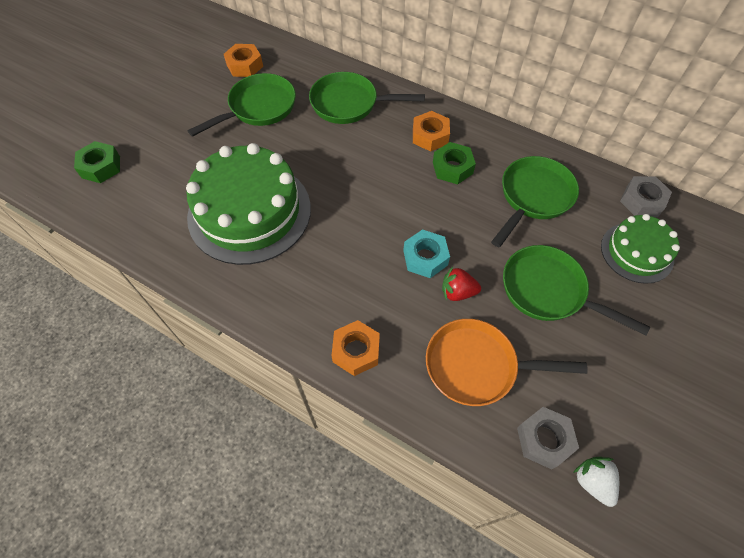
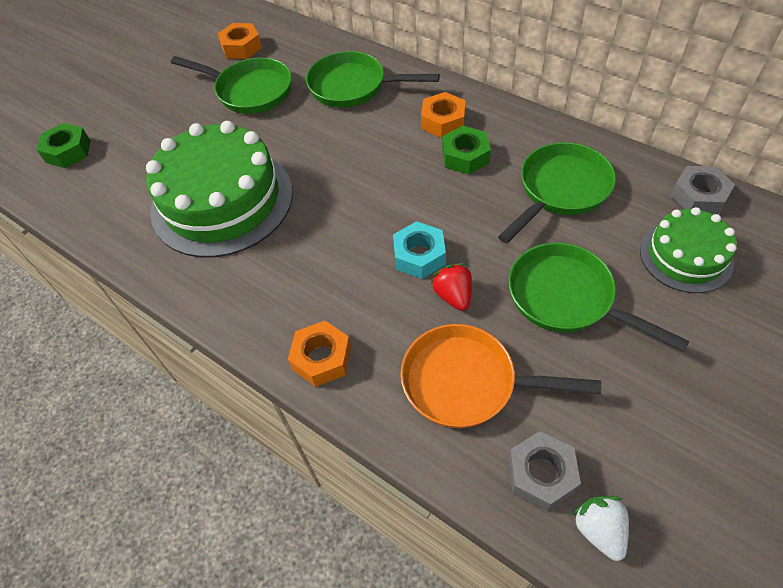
camera: 10 degrees right, 5 degrees down
(258, 108) = (250, 91): green pan -> green pan turned 60 degrees clockwise
(457, 292) = (453, 296): red strawberry -> red strawberry turned 60 degrees clockwise

